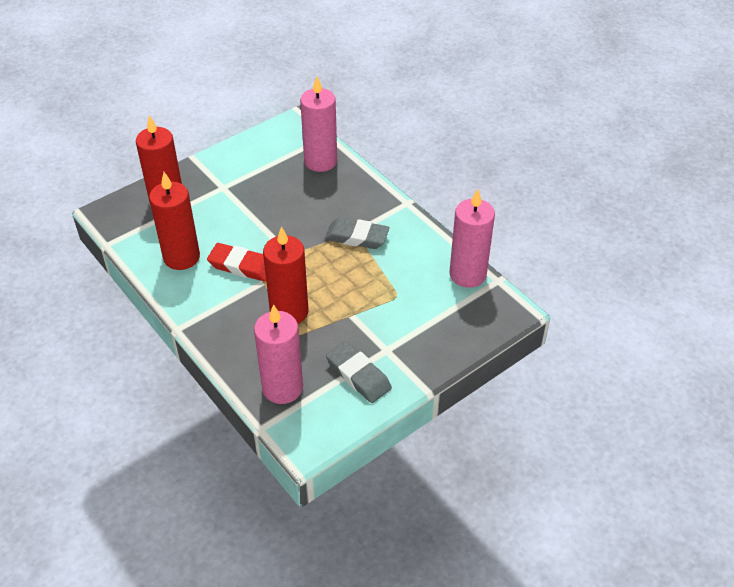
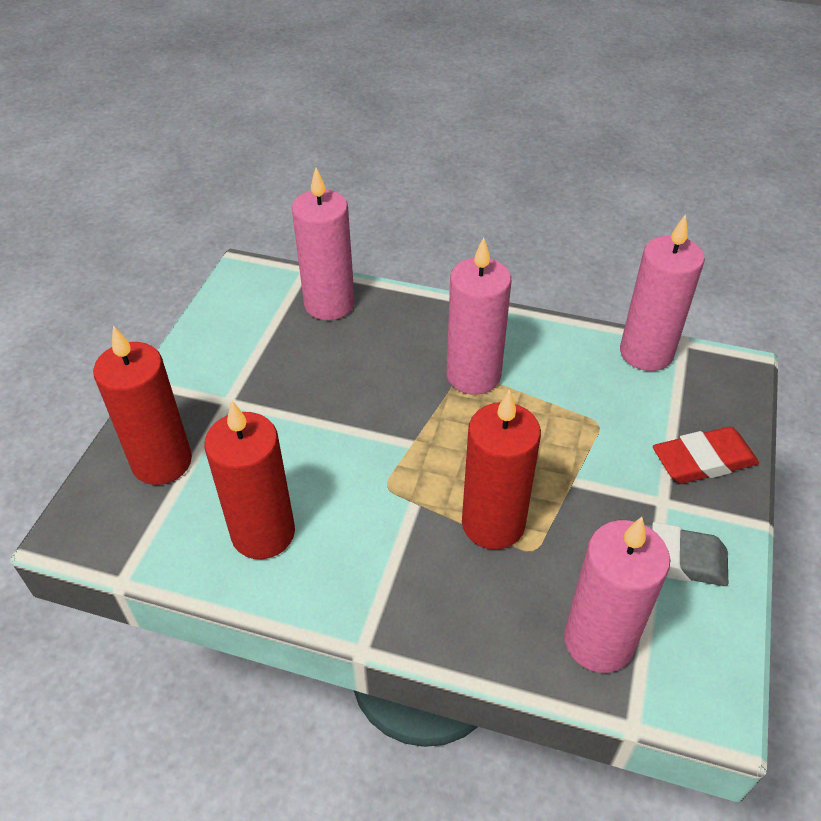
camera: 35 degrees left, 0 degrees up
(241, 266) = (363, 496): red eraser -> red eraser (703, 460)
(357, 237) = (473, 375): grey eraser -> pink candle

